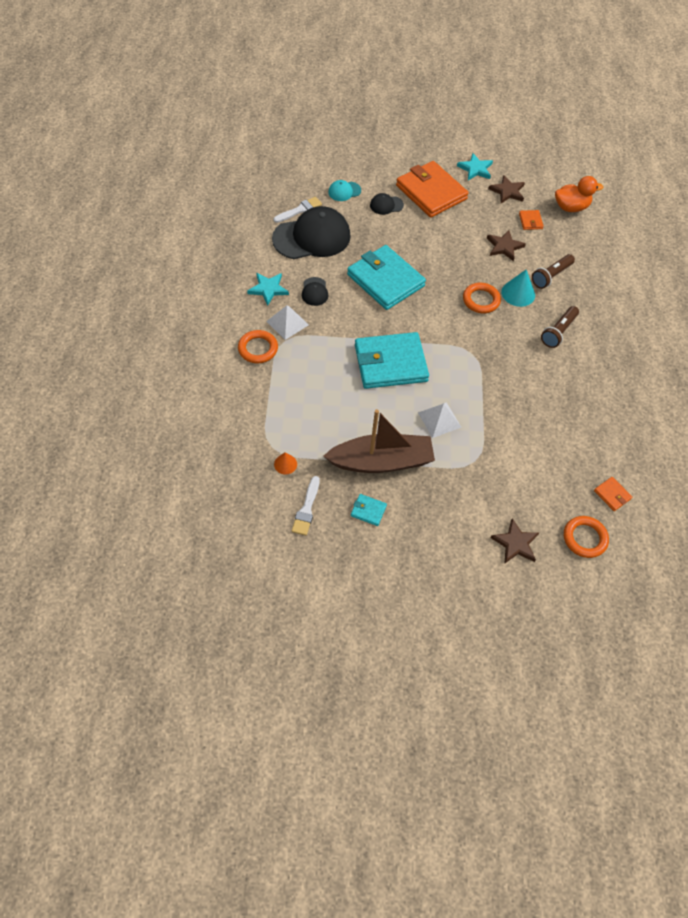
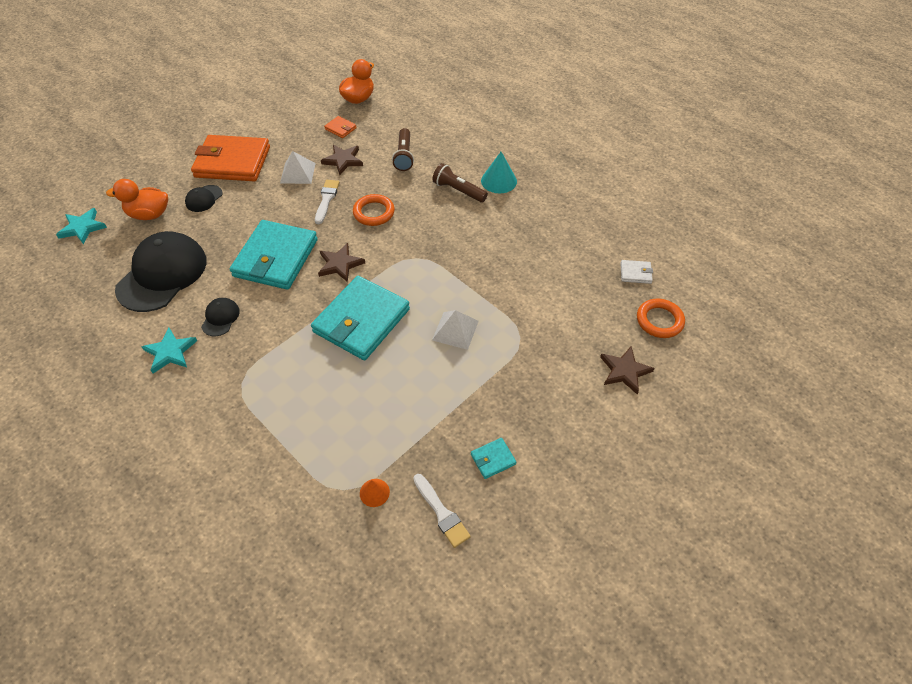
camera: 45 degrees left, 5 degrees down
(258, 349) = (223, 414): orange ring -> none
(287, 323) = (225, 366): white pyramid -> white pyramid (297, 173)
(299, 210) = (122, 260): white brush -> white brush (326, 199)
(314, 291) = (220, 318): black cap -> black cap turned 120 degrees counterclockwise
(344, 191) = (149, 214): turquoise cap -> orange duck
(381, 461) = (452, 407): brown boat -> none
(385, 280) = (276, 258): turquoise wallet -> turquoise wallet turned 75 degrees counterclockwise
(475, 169) = (250, 120): turquoise star -> turquoise star (82, 227)
(507, 191) = (296, 119): brown star -> brown star (340, 264)
(518, 293) = (395, 186): turquoise cone -> turquoise cone (499, 181)
(558, 332) = (458, 191): brown flashlight -> brown flashlight turned 135 degrees clockwise
(612, 495) = (635, 273): orange wallet -> white wallet

